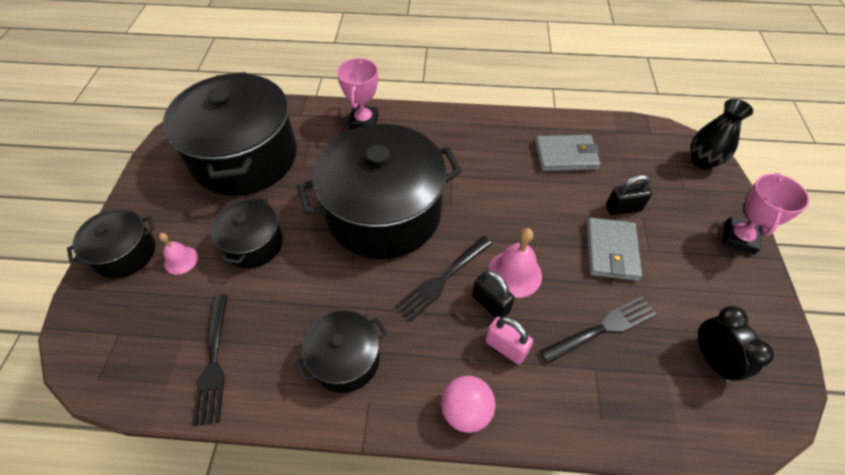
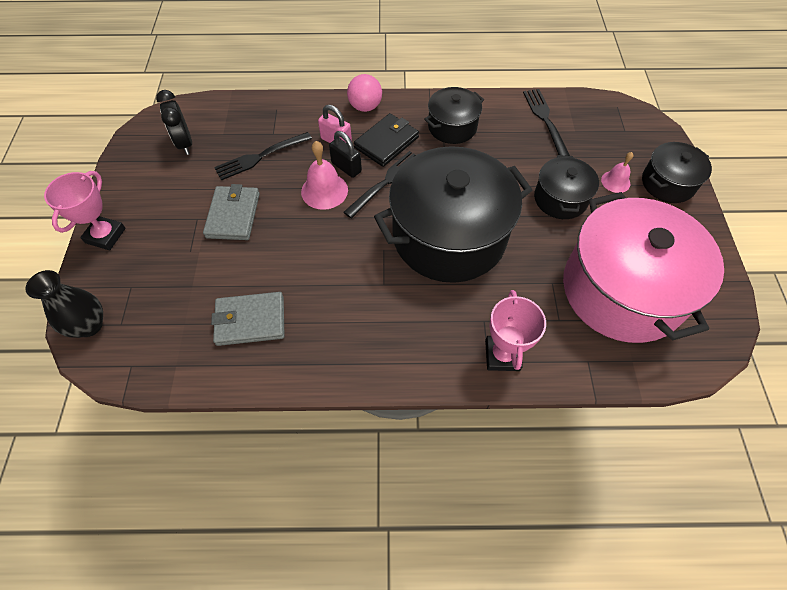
camera: 175 degrees right, 5 degrees up
(245, 157) = (622, 290): black pot -> pink pot
(438, 339) = (386, 142): none -> black wallet
(623, 208) = (206, 258): black padlock -> none

